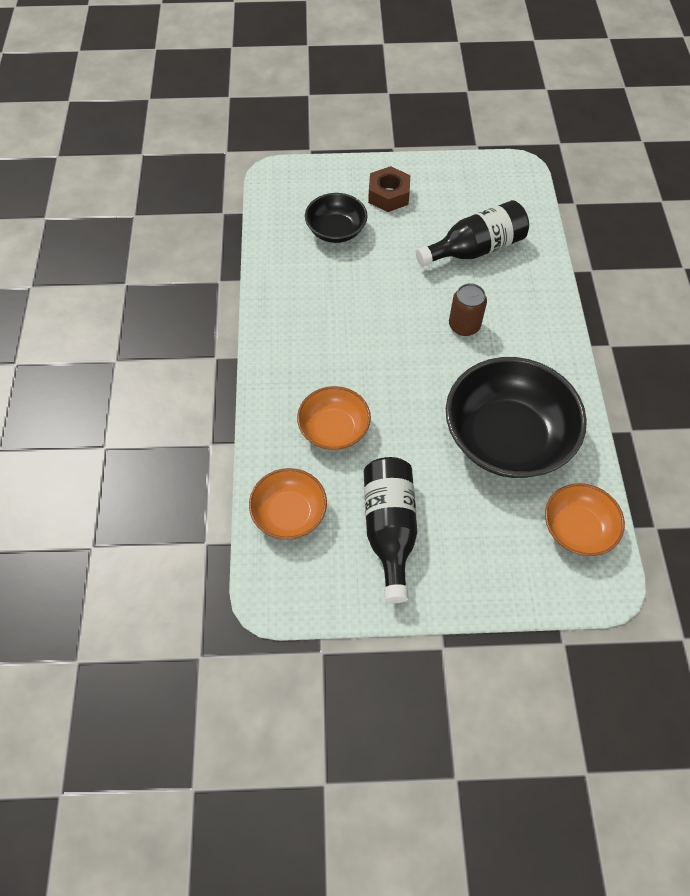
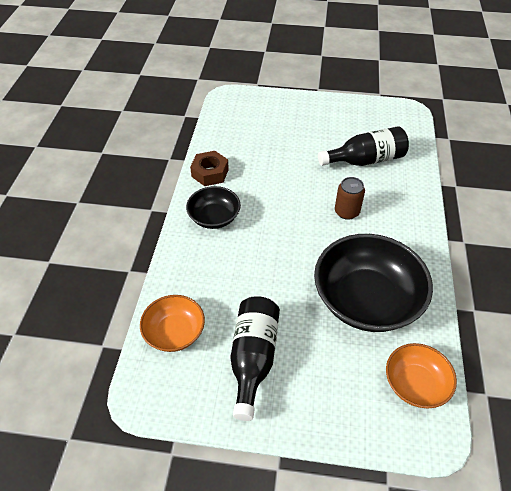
camera: 10 degrees right, 10 degrees down
(334, 429) = (227, 273): orange bowl -> none
(336, 230) = (263, 136): black bowl -> black bowl (214, 217)
(388, 195) = (307, 117): brown nut -> brown nut (210, 173)

